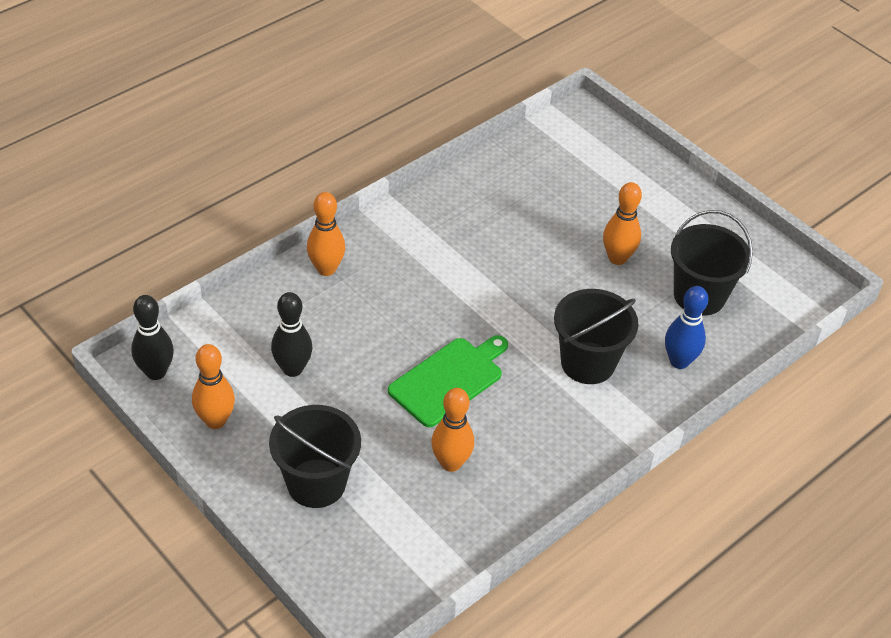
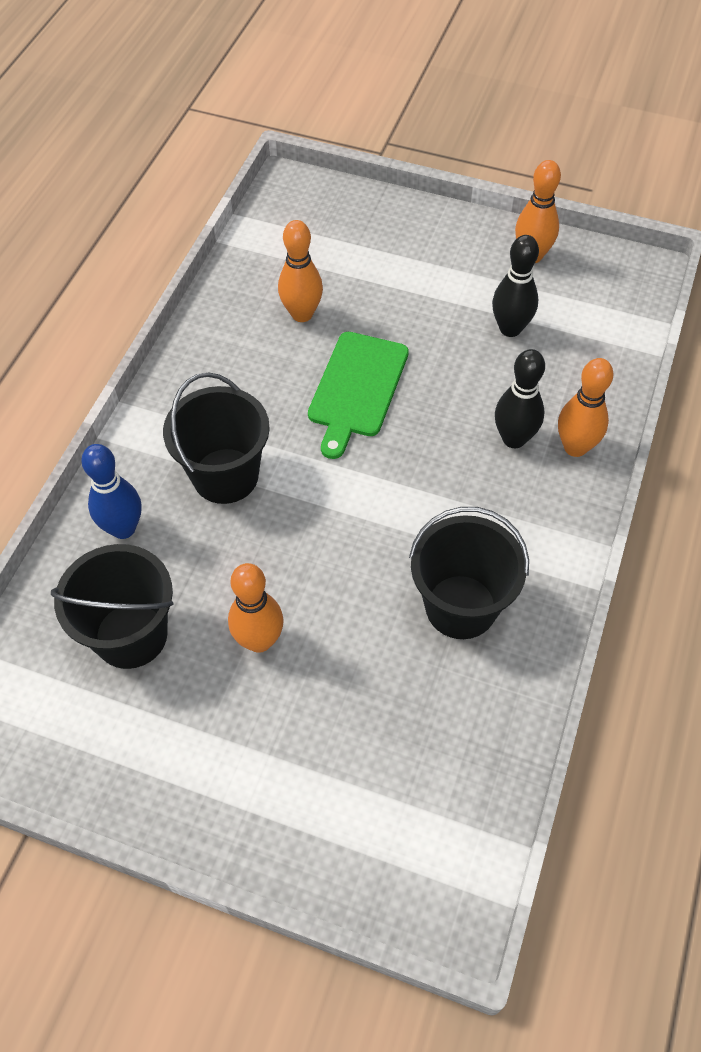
camera: 155 degrees right, 10 degrees up
(156, 372) = (623, 270): black bowling pin -> black bowling pin (514, 439)
(316, 483) = (404, 248): black bucket -> black bucket (461, 606)

